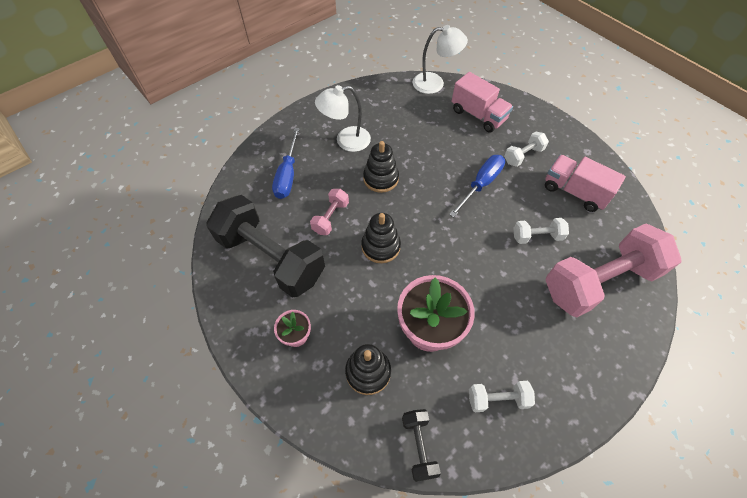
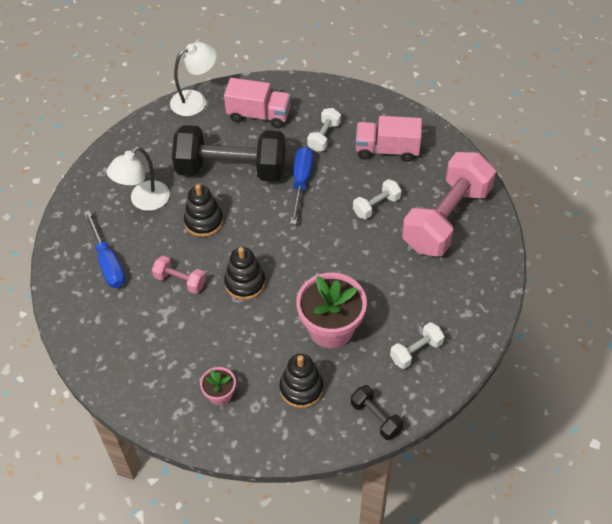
camera: 30 degrees left, 5 degrees down
(271, 257) = (149, 344): black dumbbell -> black dumbbell (231, 169)
(330, 217) = (180, 281): pink dumbbell -> pink dumbbell turned 60 degrees counterclockwise

